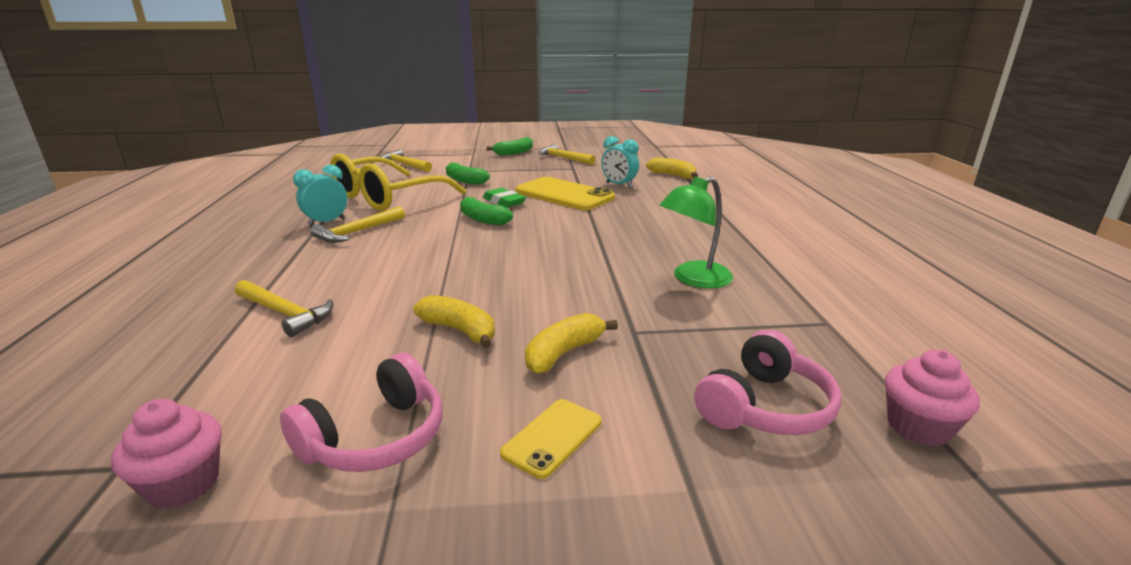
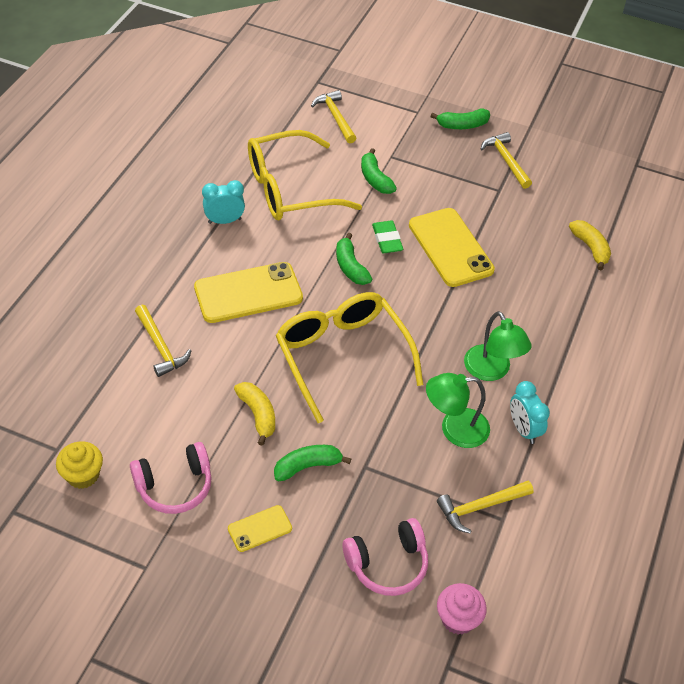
camera: 25 degrees right, 25 degrees up
(183, 484) = (83, 475): pink cupcake -> yellow cupcake
(357, 232) = (242, 248): yellow hammer -> yellow hammer (480, 507)
(382, 254) = (248, 293): none -> yellow phone
(526, 266) = (343, 357): none -> yellow glasses
(563, 353) = (307, 466): yellow banana -> green banana
(619, 185) = (517, 248): turquoise clock -> turquoise clock (523, 429)
(679, 240) = (492, 371): none -> green lamp

